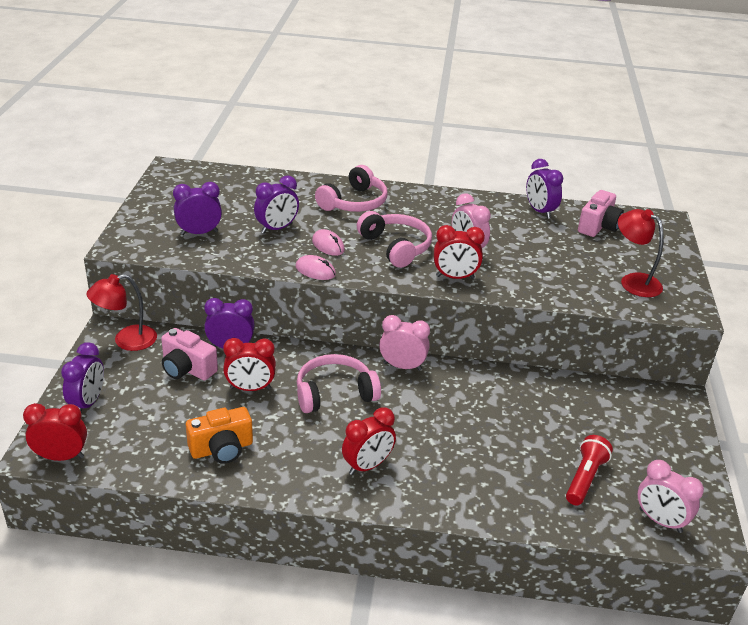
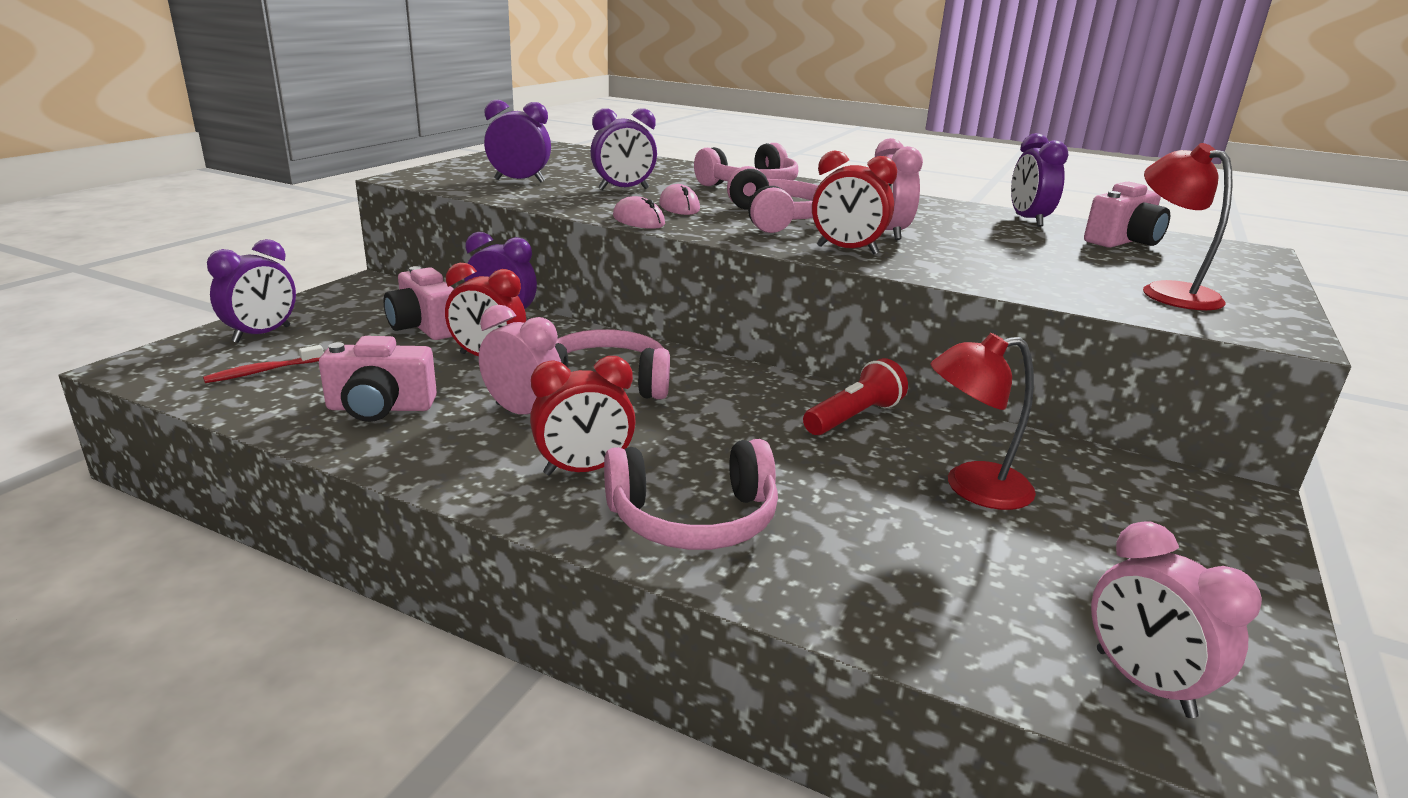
camera: 20 degrees right, 10 degrees down
(61, 457) = (161, 375): red clock -> none
(122, 437) = (262, 371): none -> red toothbrush
(126, 341) = (378, 293): red lamp -> red lamp (972, 488)
(222, 449) = (380, 408): orange camera -> pink camera
(402, 366) = (734, 374): pink clock -> pink clock (523, 413)
(440, 483) = (693, 519): none -> pink headphones
(584, 478) = (989, 571): red flashlight -> red flashlight (853, 417)

